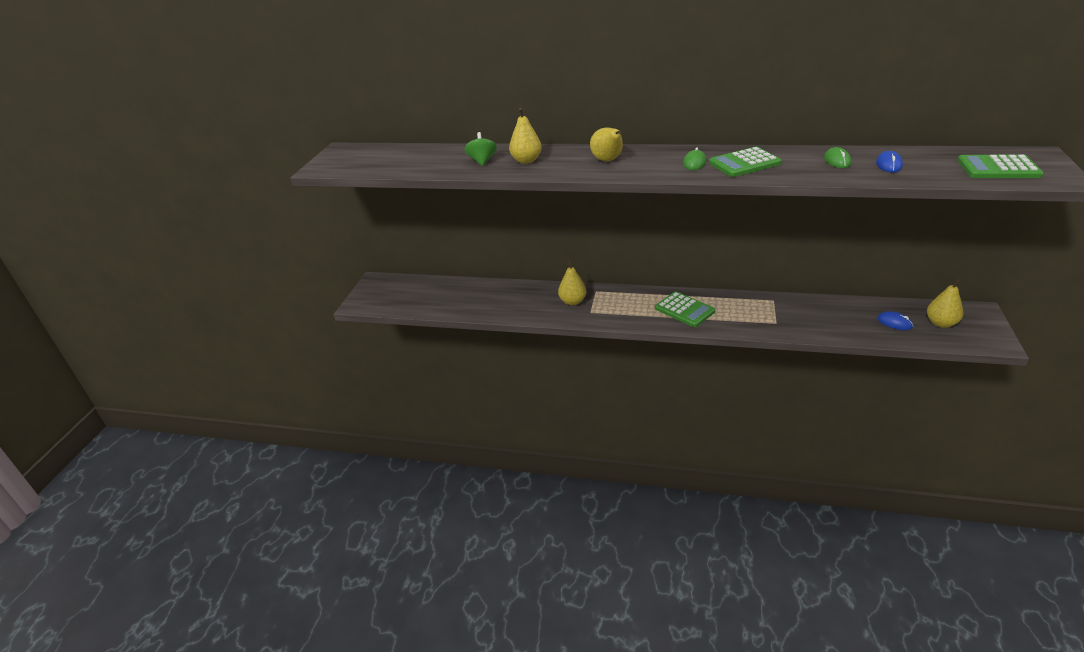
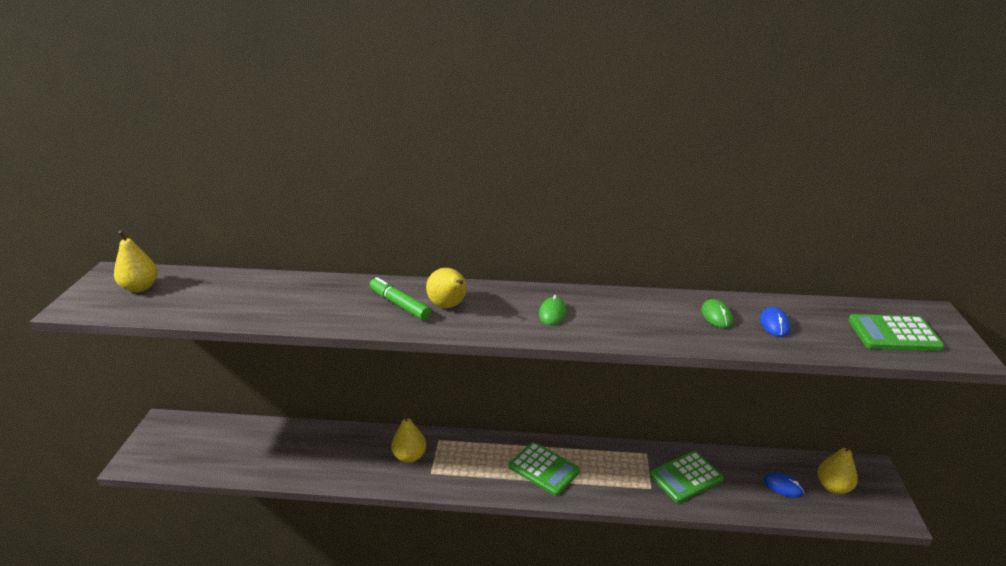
camera: 10 degrees left, 5 degrees down
(482, 161) = (291, 301): green spinning top -> none
(526, 161) = (347, 303): yellow pear -> yellow pear (140, 287)
(568, 161) = (399, 304): none -> green marker
(744, 163) = (611, 316): green calculator -> green calculator (686, 477)

